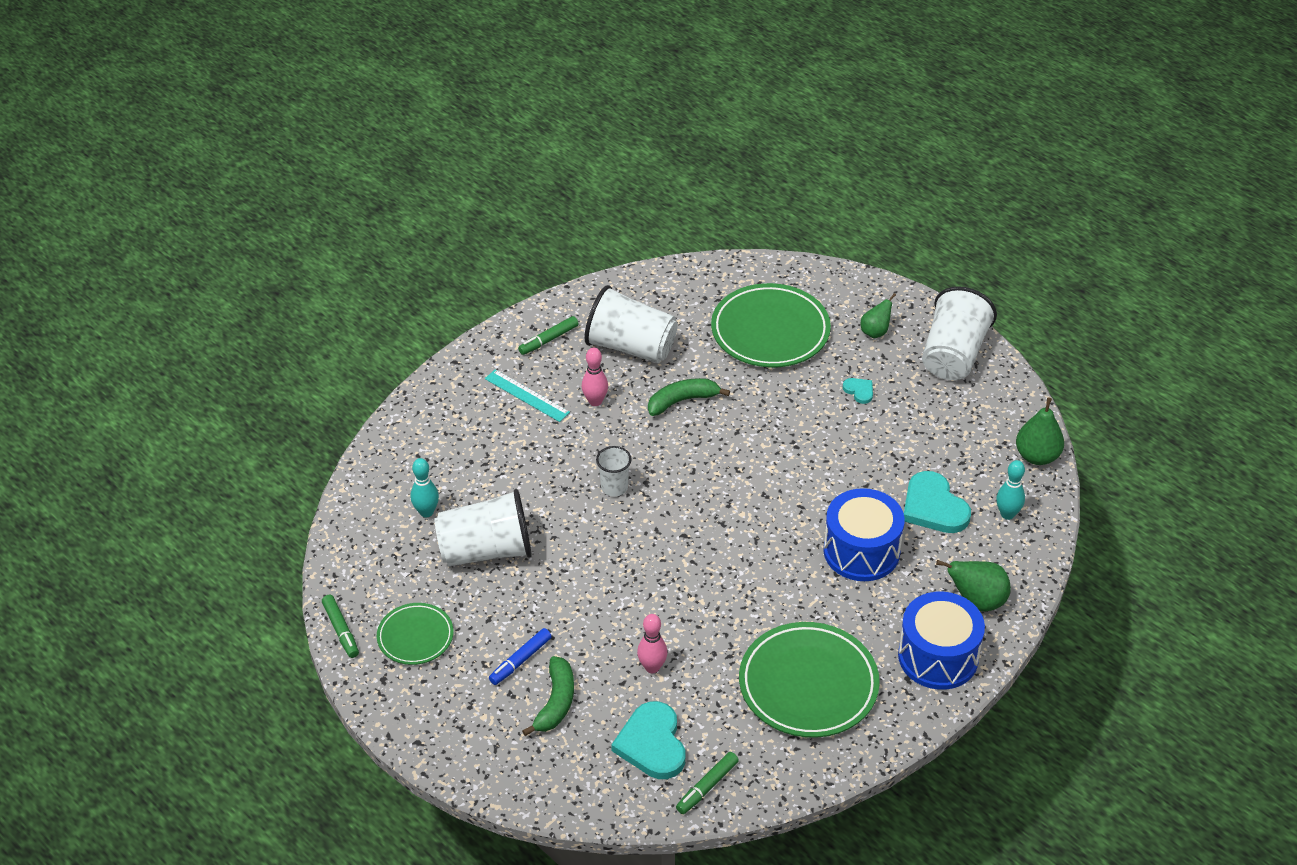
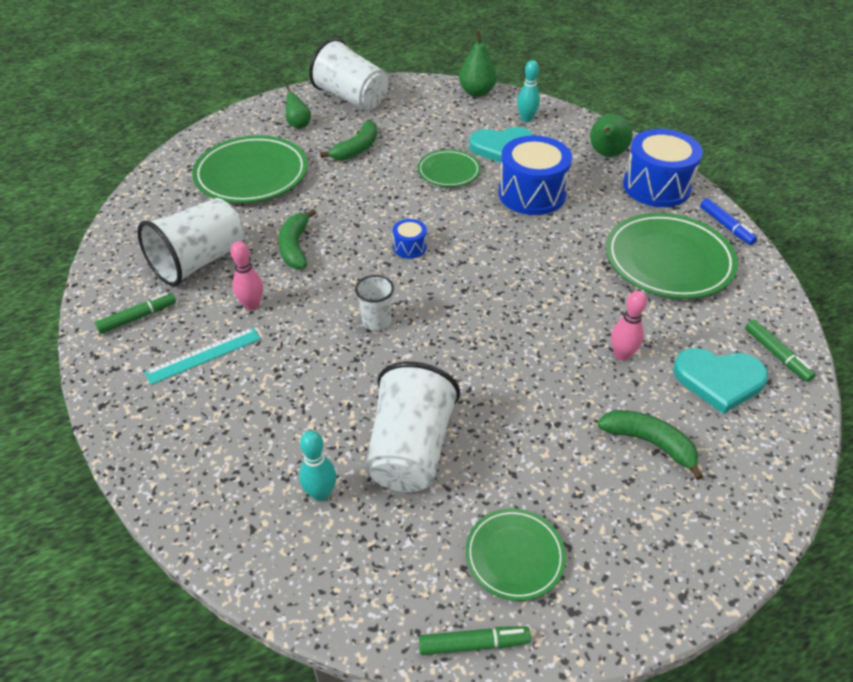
camera: 70 degrees left, 0 degrees up
(520, 661) = (583, 459): blue marker -> blue marker (726, 226)
(548, 340) = (138, 317): green marker -> green marker turned 105 degrees counterclockwise
(724, 480) = (410, 247): none -> blue drum
(859, 391) = (356, 149): turquoise heart -> green banana
(862, 474) = (448, 171): none -> green plate

